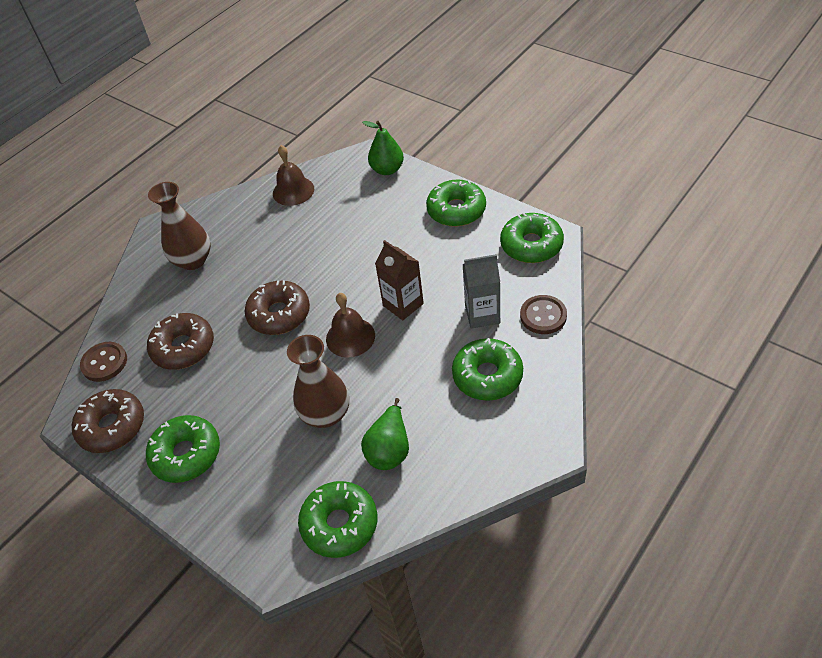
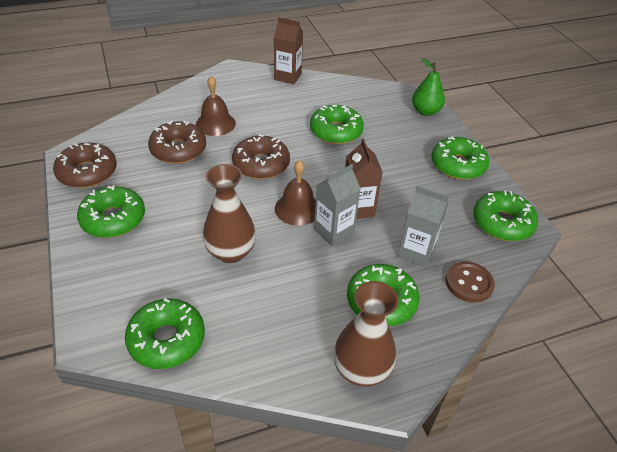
camera: 25 degrees right, 5 degrees down
(104, 363) = (122, 131): brown button -> none
(193, 260) = (236, 100): brown vase -> brown vase (361, 369)
(223, 204) = (287, 76): none -> brown carton
(293, 191) = (343, 91): brown bell -> brown bell (215, 123)
(321, 238) = (336, 131): none -> green donut
(389, 449) = (254, 308): green pear -> none
(399, 339) = (333, 231): none -> grey carton

